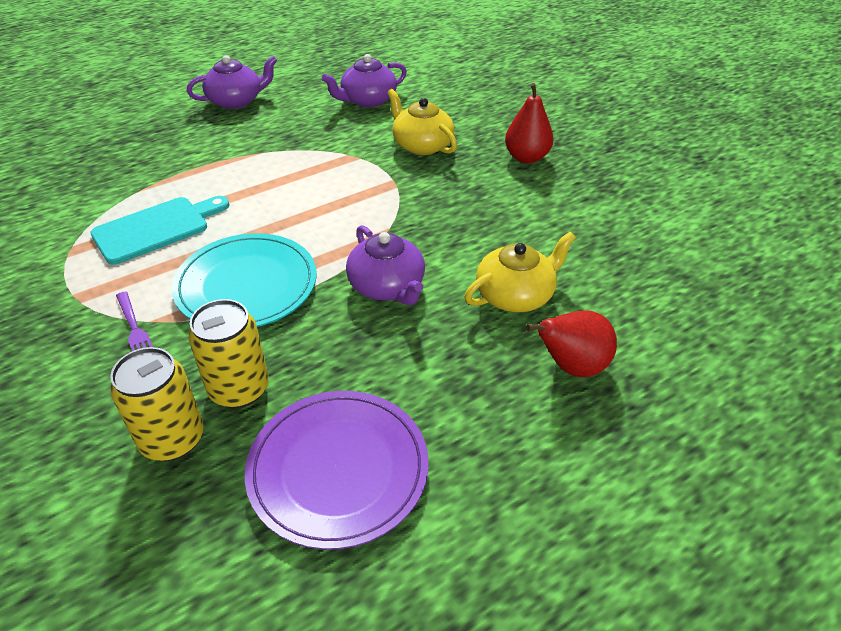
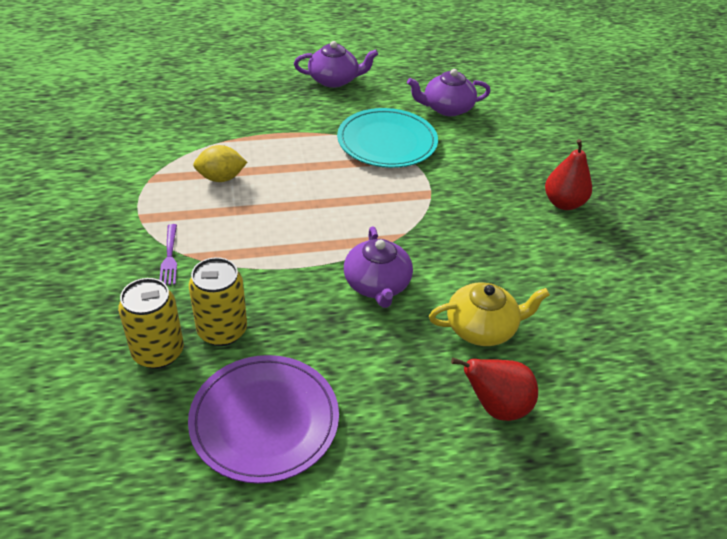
camera: 20 degrees right, 0 degrees up
(157, 228) = (221, 178): turquoise cutting board -> yellow lemon
(246, 285) = (267, 247): turquoise plate -> turquoise plate (387, 142)
(421, 145) = (473, 164): yellow teapot -> none

